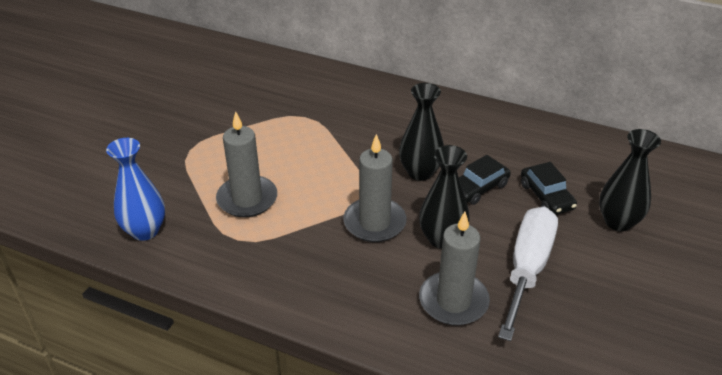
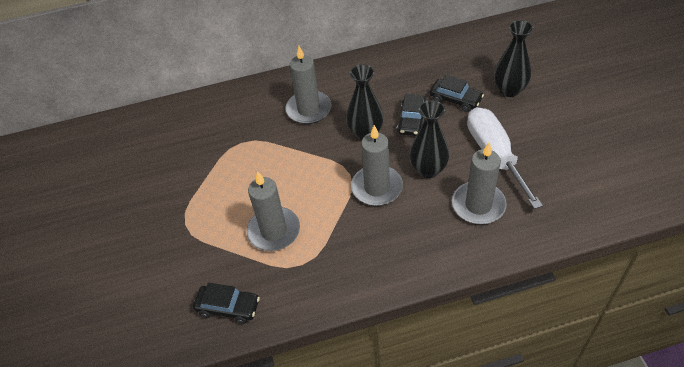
camera: 35 degrees left, 10 degrees up
(145, 231) = (228, 307): blue vase -> black car
(392, 124) = (308, 109): none -> grey candle

